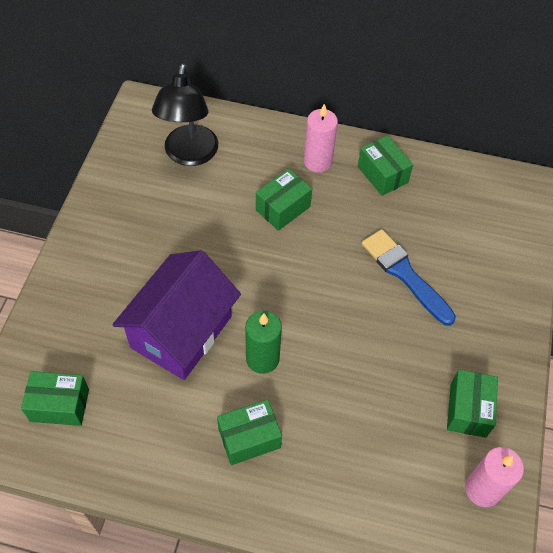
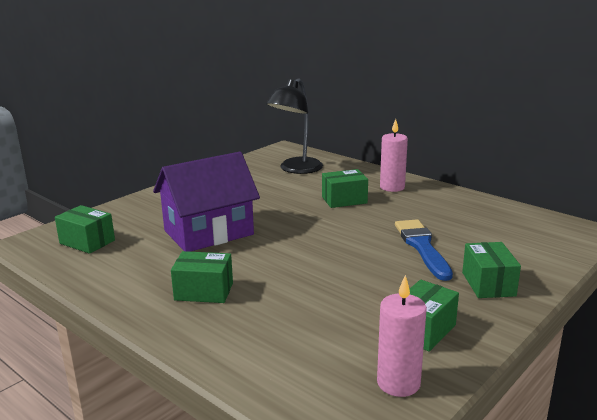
camera: 30 degrees right, 35 degrees down
(262, 358) = (257, 258): green candle -> none
(382, 174) = (442, 201): green box -> green box (488, 284)

